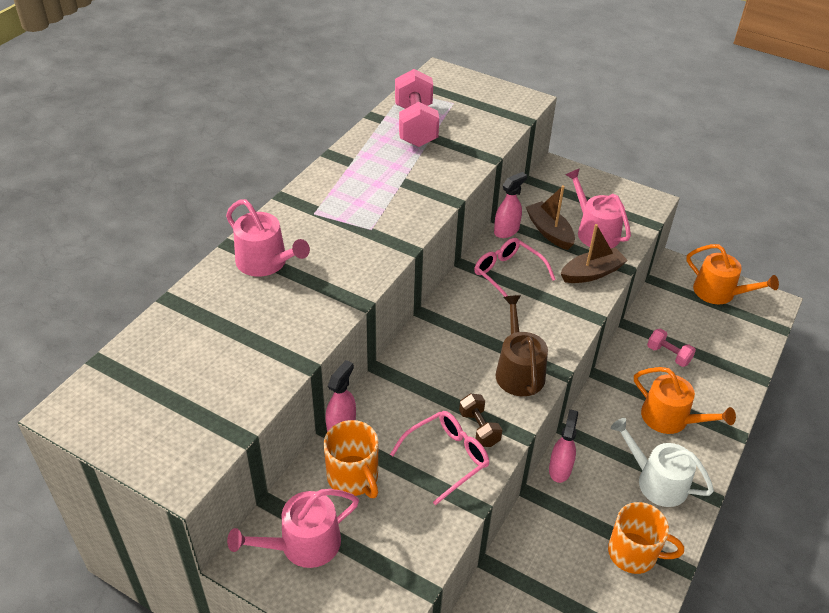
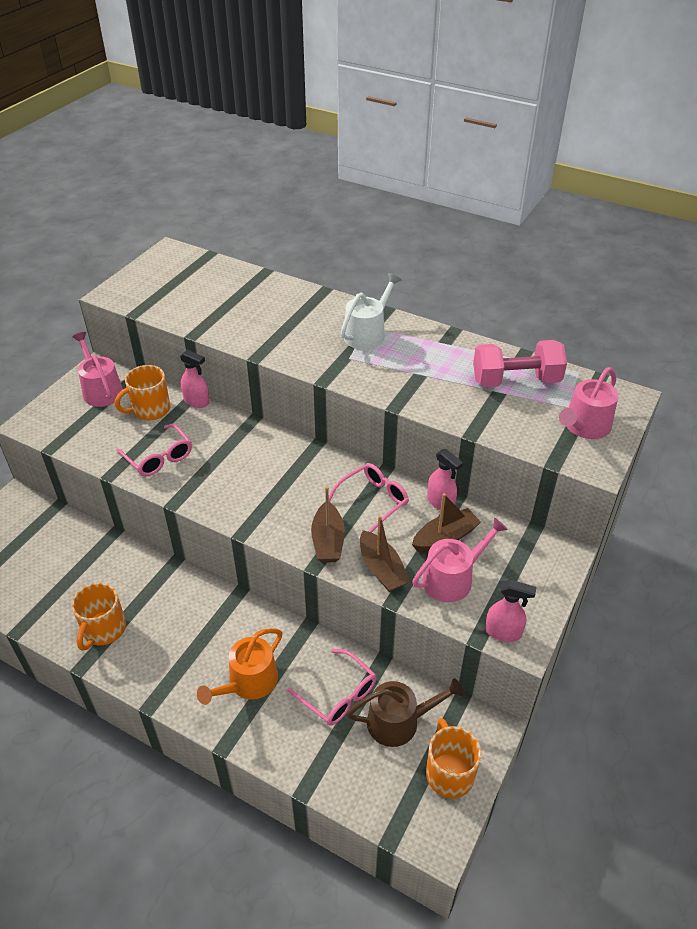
camera: 90 degrees right, 0 degrees up
(266, 262) = (304, 308): pink watering can -> pink watering can (584, 426)
(479, 428) = (185, 476): brown dumbbell -> none
(518, 371) = (246, 503): brown watering can -> brown watering can (399, 721)
(560, 469) = (197, 583): pink spray bottle -> pink spray bottle (503, 632)
(563, 307) = (328, 541): none -> brown boat
(656, 481) = (174, 658): white watering can -> white watering can (367, 333)
(668, 355) = (338, 695): pink dumbbell -> pink glasses
(719, 293) = (449, 773): orange watering can -> orange mug

